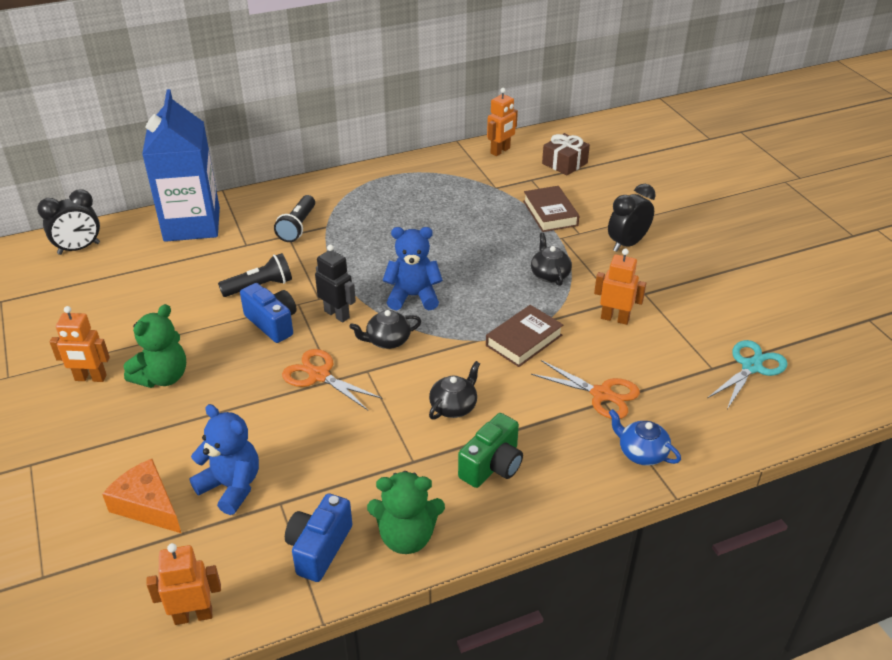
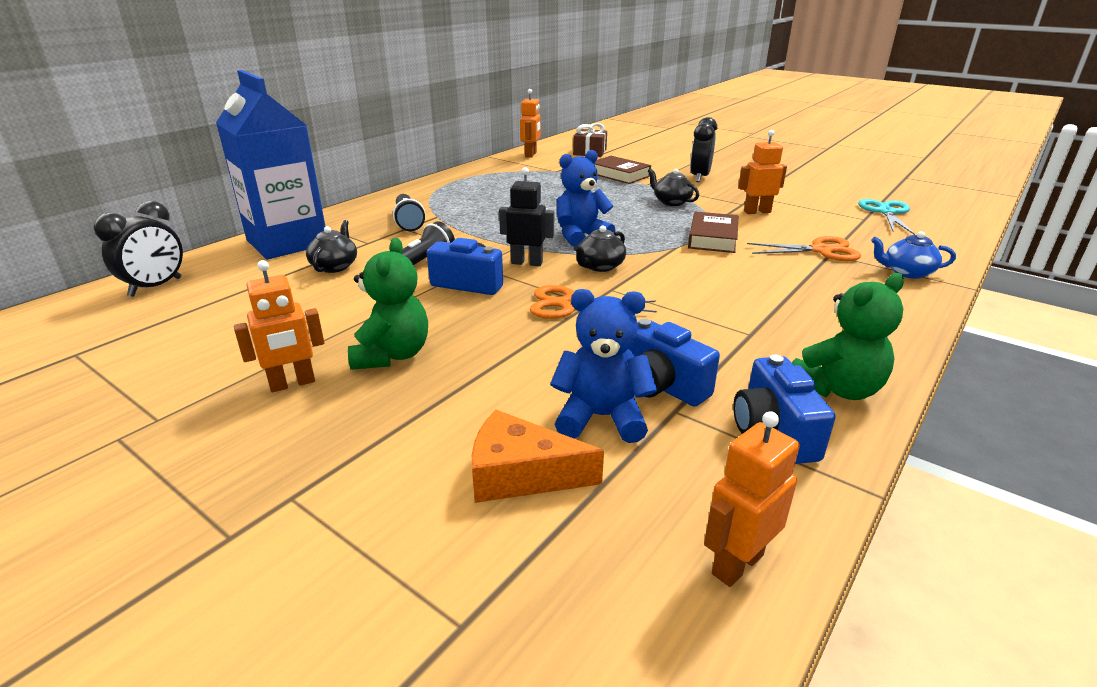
camera: 30 degrees left, 10 degrees down
(295, 479) = (662, 386): none -> blue camera
(454, 406) = (724, 289): black teapot -> black teapot (335, 266)
(492, 465) = (819, 315): green camera -> none

